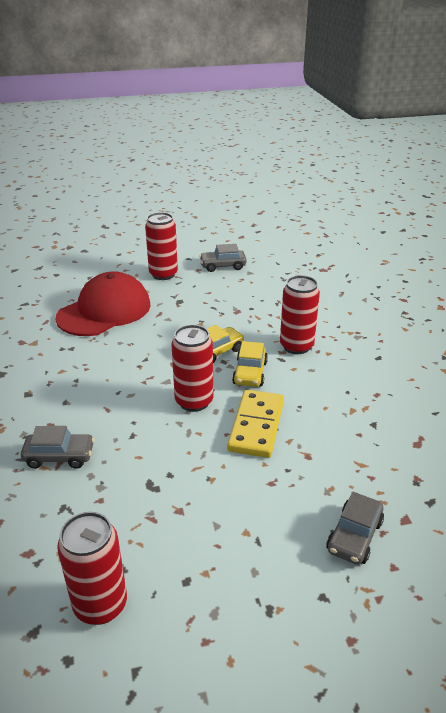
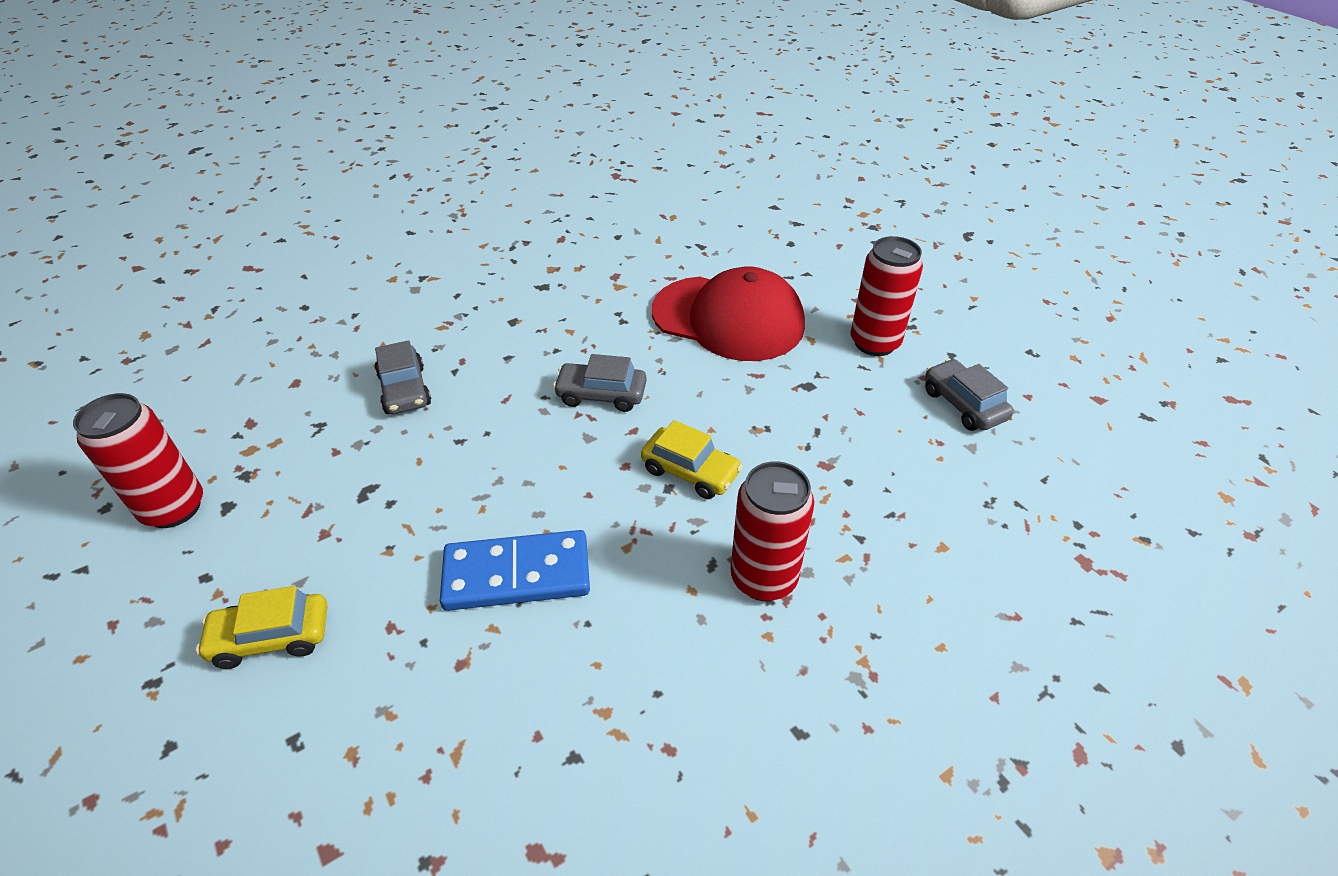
camera: 70 degrees right, 10 degrees up
(194, 401) = (551, 482): red can -> none
(250, 373) = (650, 530): yellow car -> yellow car (271, 637)
(256, 426) = (517, 574): yellow domino -> blue domino
(354, 536) = (285, 771): grey car -> grey car (601, 395)

